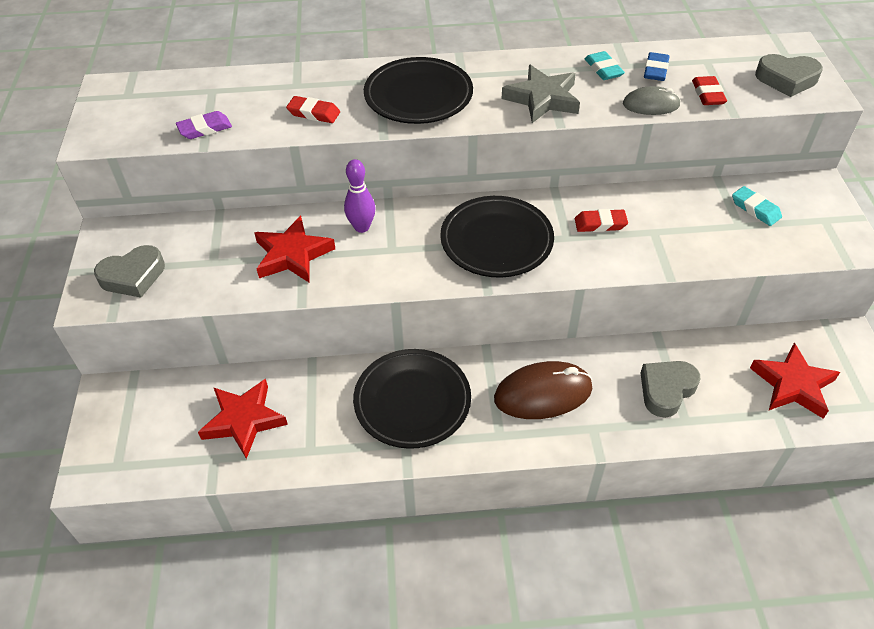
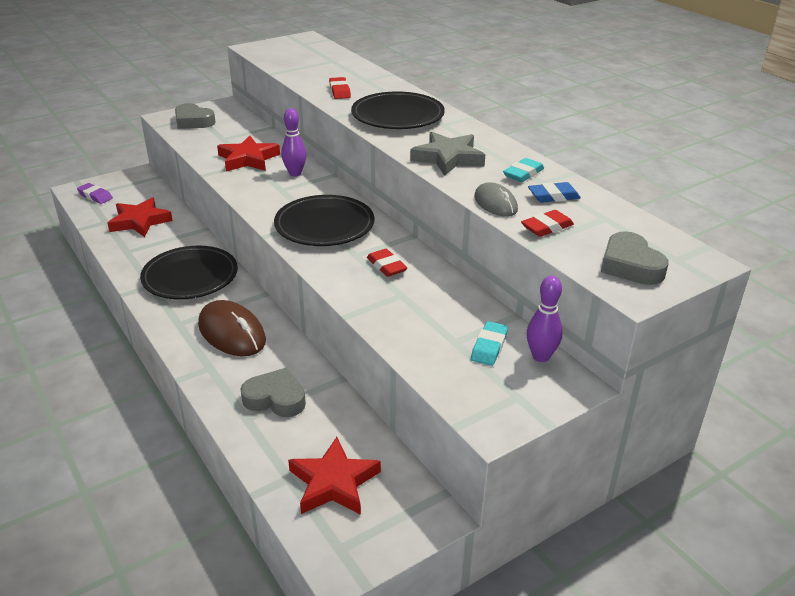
camera: 60 degrees right, 15 degrees down
(205, 129) = (291, 69): purple eraser -> purple eraser (95, 196)
(779, 187) = (541, 356): none -> purple bowling pin

